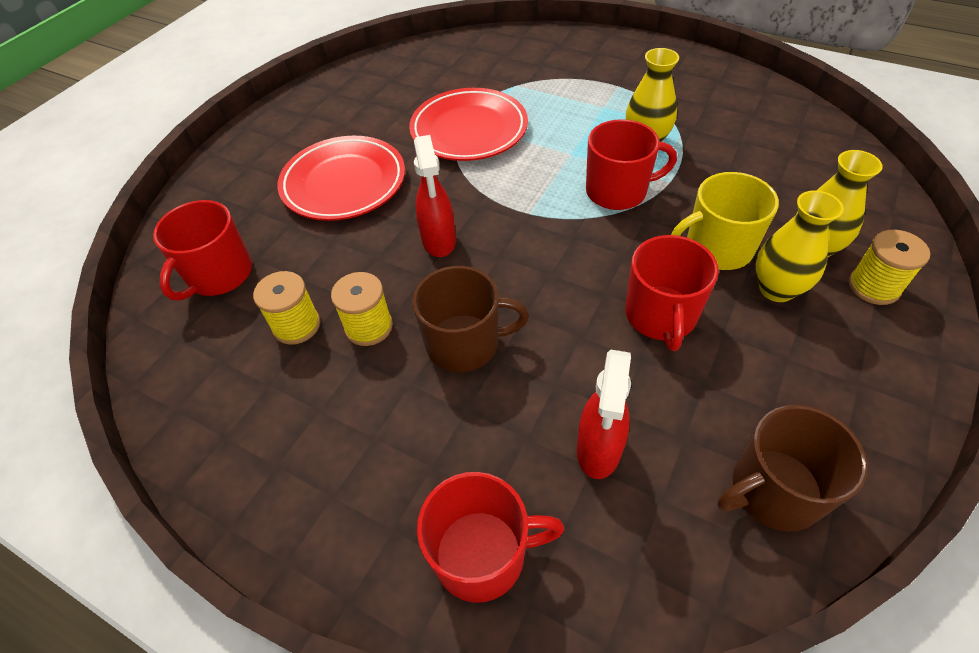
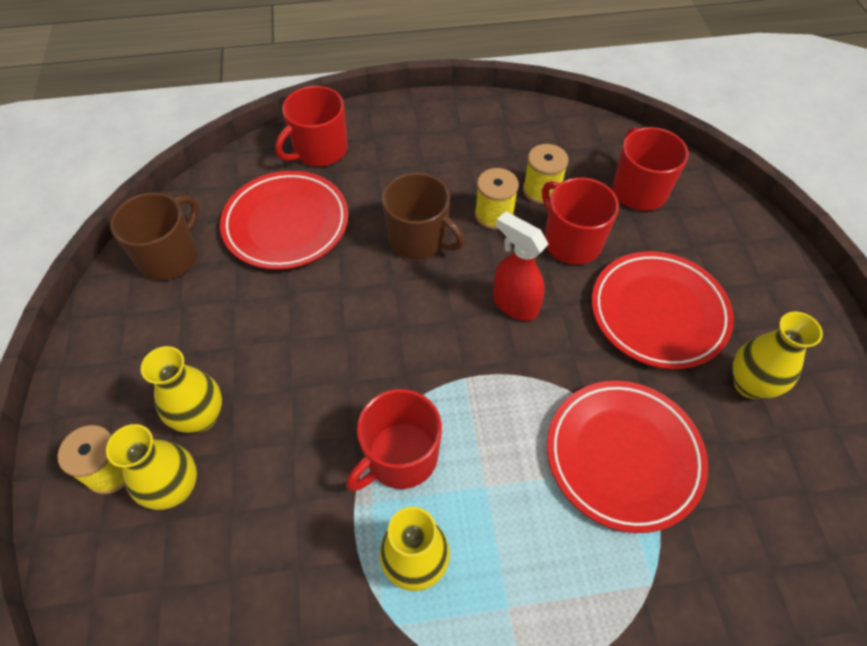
camera: 140 degrees right, 5 degrees up
(348, 125) = (750, 384): none -> yellow vase
(464, 344) = (419, 239): brown mug -> brown mug turned 105 degrees counterclockwise
(598, 450) = (286, 224): red spray bottle -> red plate
(660, 316) = (290, 336): red mug -> red mug (571, 241)
(717, 248) = (269, 435): yellow mug -> none

